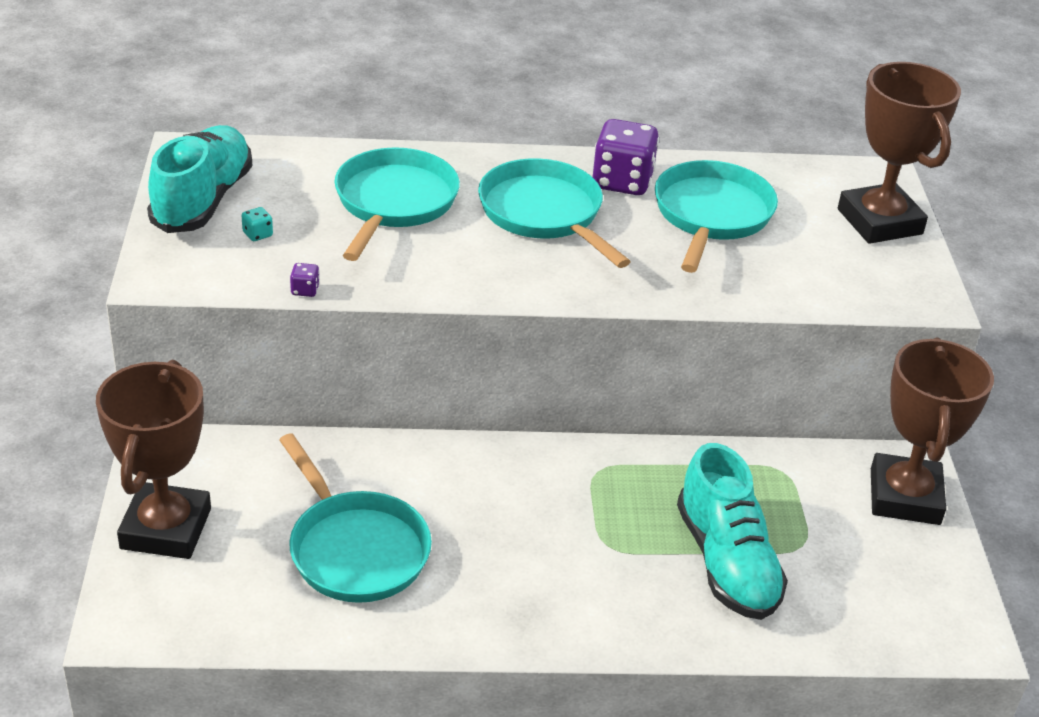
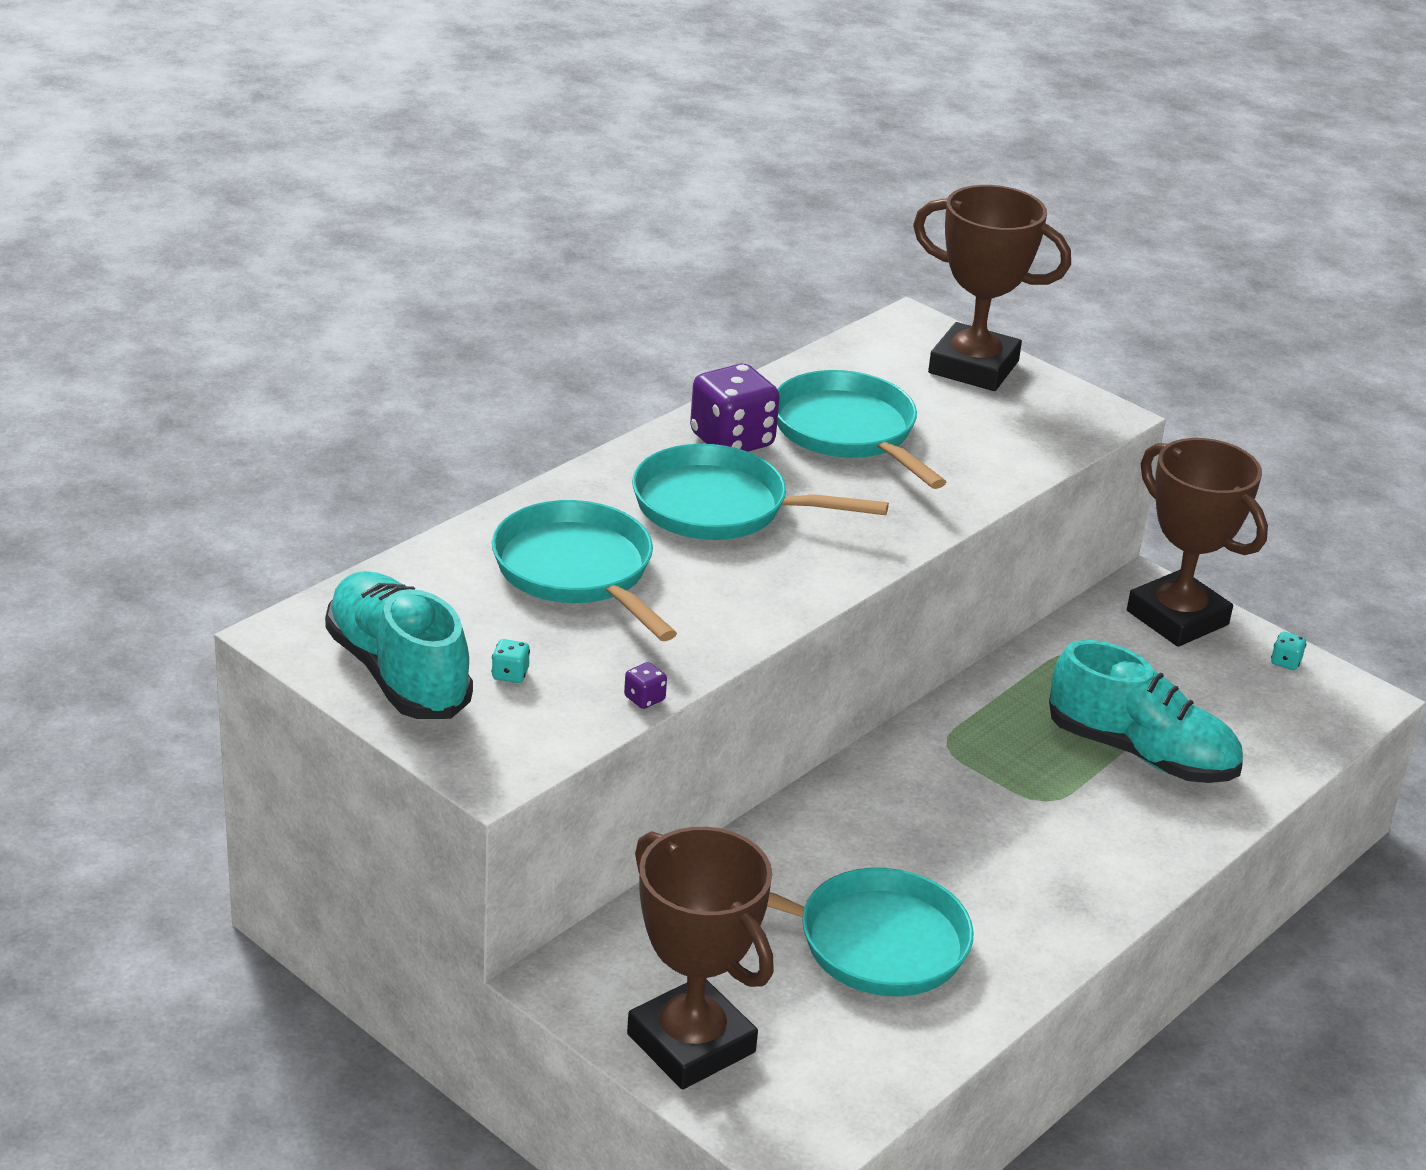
camera: 45 degrees left, 5 degrees down
(947, 577) = (1285, 662): none -> turquoise dice

